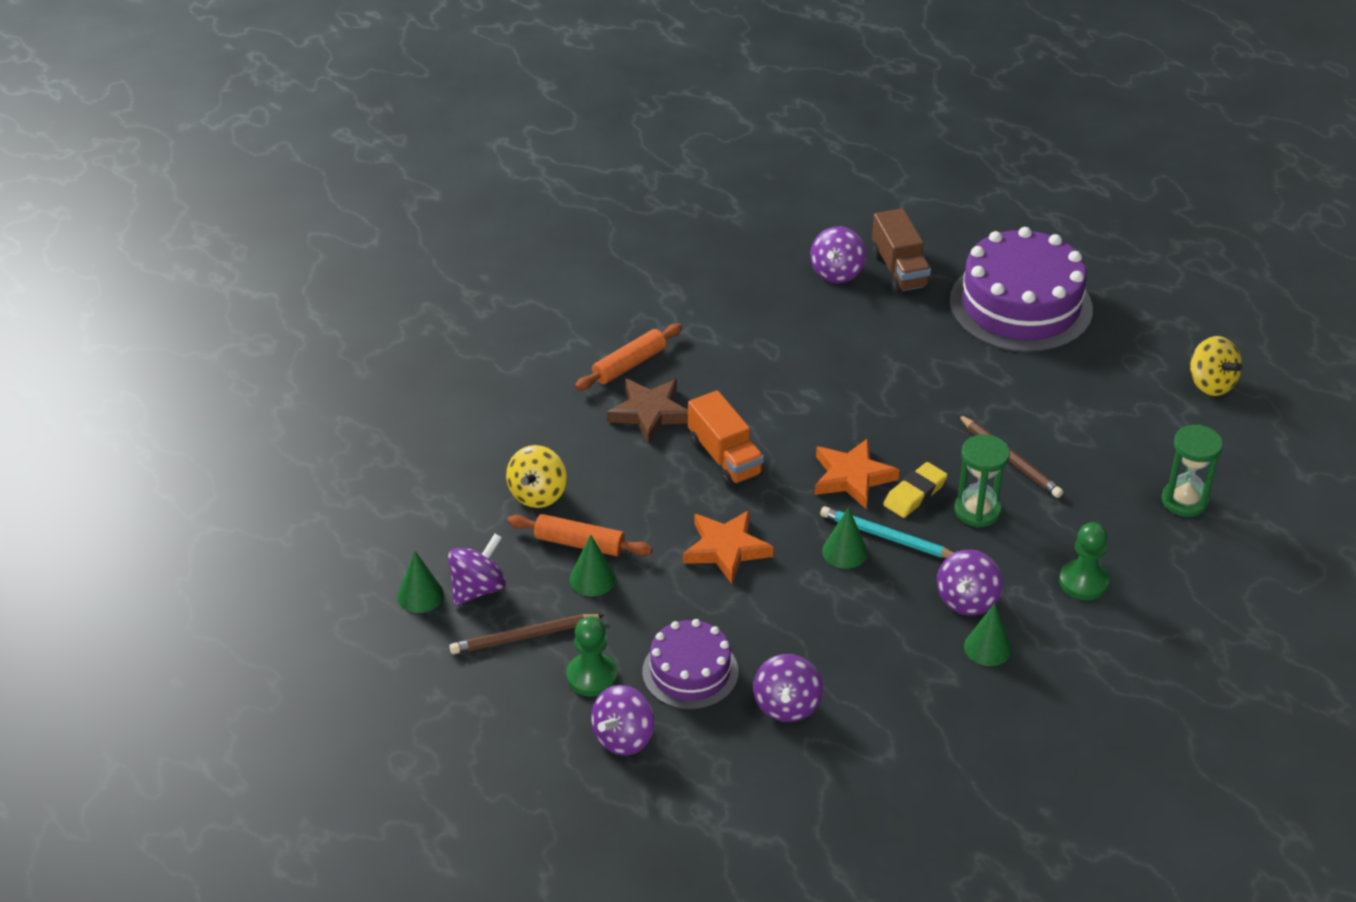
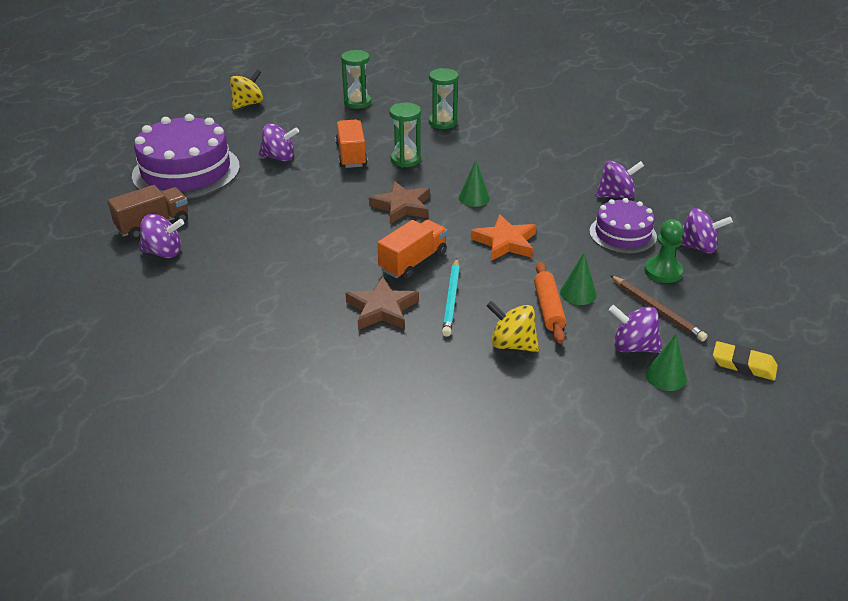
camera: 110 degrees left, 5 degrees down
(537, 494) = (512, 344): yellow spinning top -> yellow spinning top turned 150 degrees counterclockwise
(629, 365) = (326, 335): orange rolling pin -> none
(852, 477) = (402, 206): orange star -> brown star
(887, 537) = (450, 185): turquoise pencil -> turquoise pencil (451, 299)
(915, 494) = (404, 182): yellow eraser -> yellow eraser (743, 365)
(967, 600) = (484, 153): purple spinning top -> purple spinning top (279, 157)
(987, 647) = (516, 142): green cone -> none
(1010, 459) = (351, 155): brown pencil -> orange truck
(1083, 582) = (443, 122): green pawn -> green hourglass

